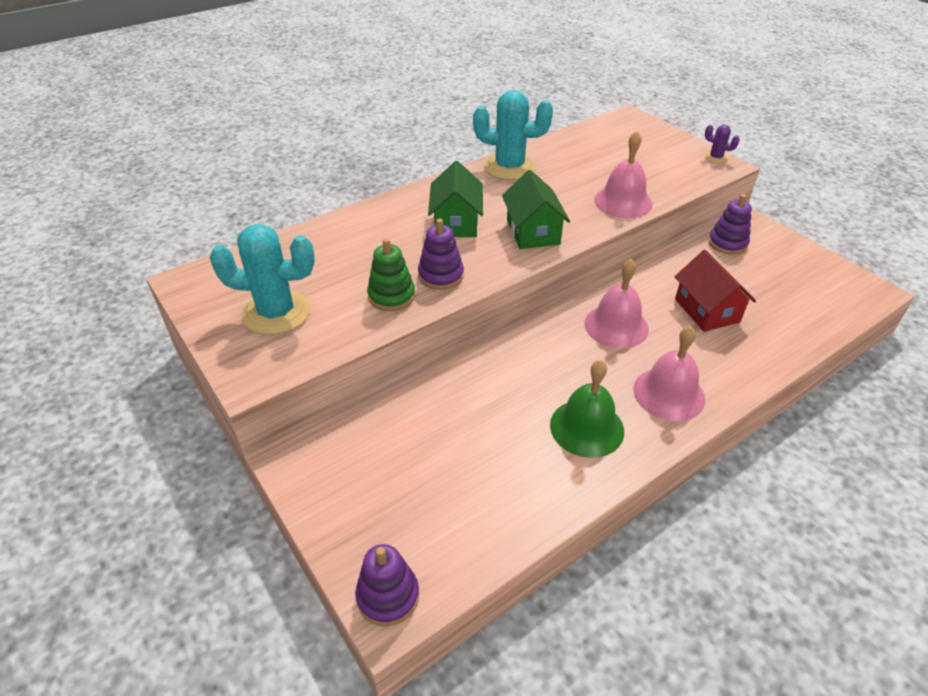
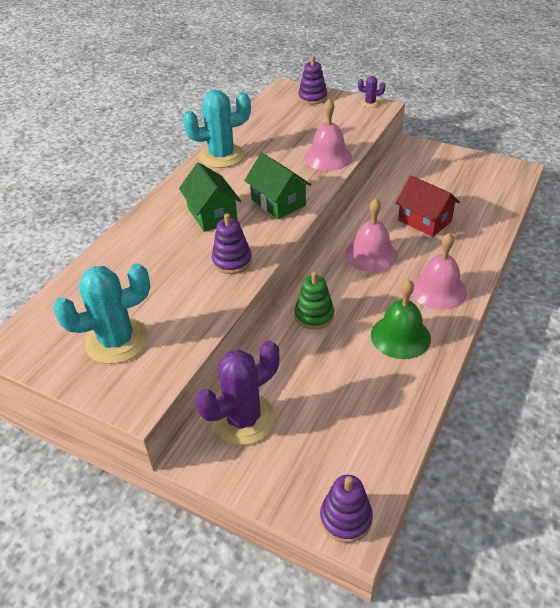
camera: 25 degrees left, 0 degrees up
(360, 443) = (243, 419): none -> purple cactus
(391, 296) = (204, 291): green stacking toy -> green stacking toy (314, 315)
(727, 243) = (407, 166): purple stacking toy -> purple stacking toy (312, 97)

